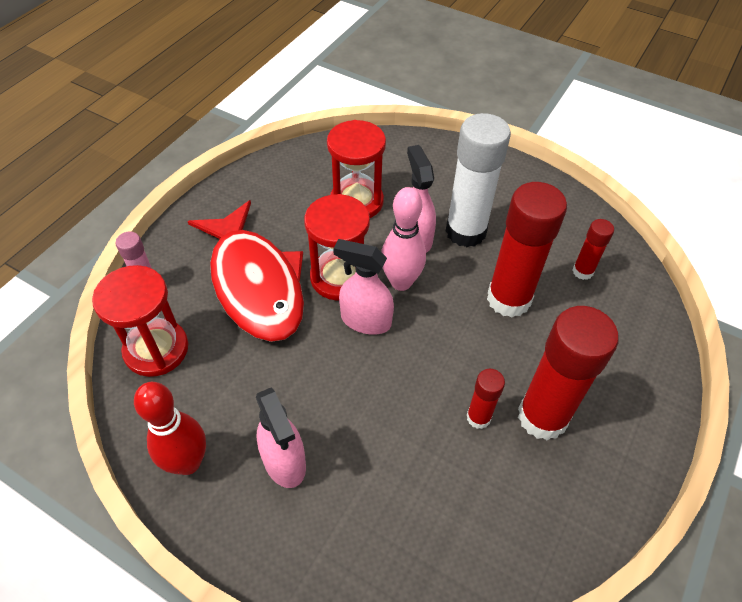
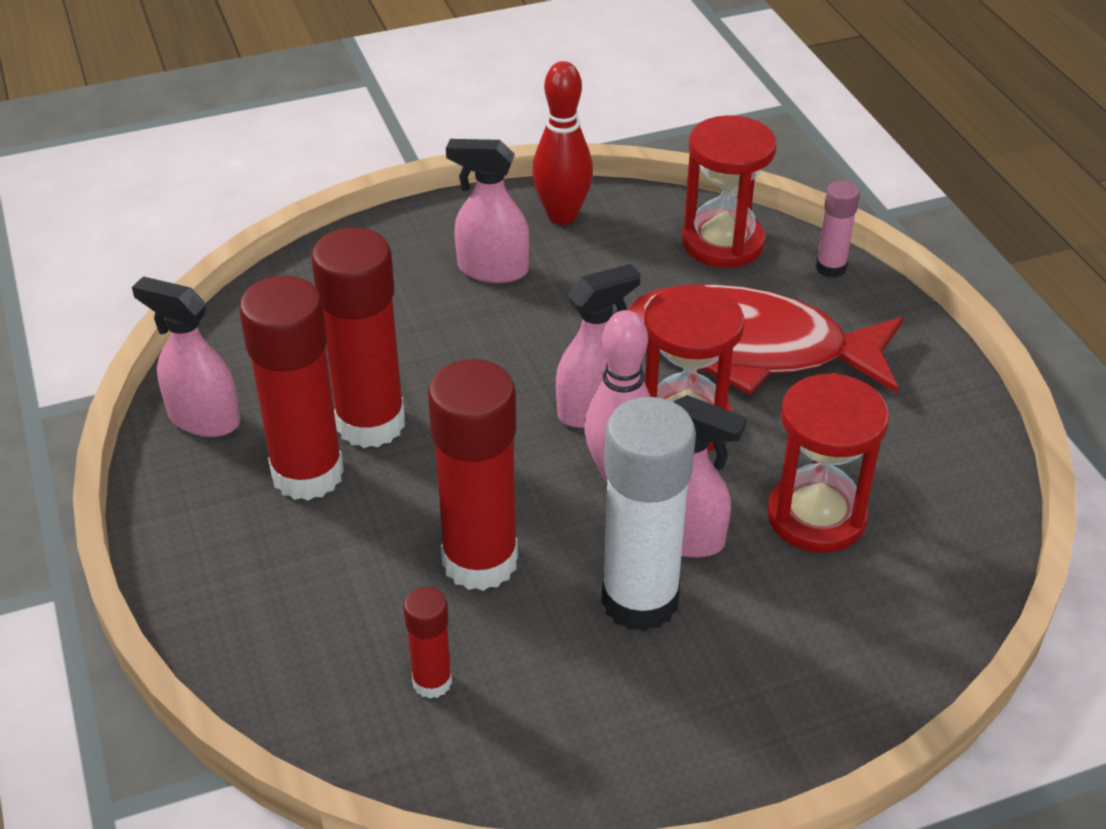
camera: 130 degrees right, 10 degrees down
(478, 417) = (370, 423): red glue stick -> red glue stick, size x2.04
(568, 516) = (203, 418): none -> pink spray bottle

